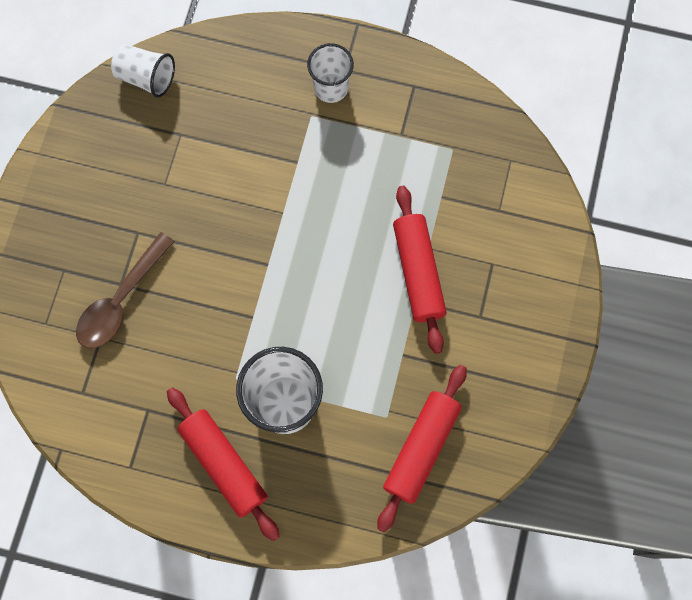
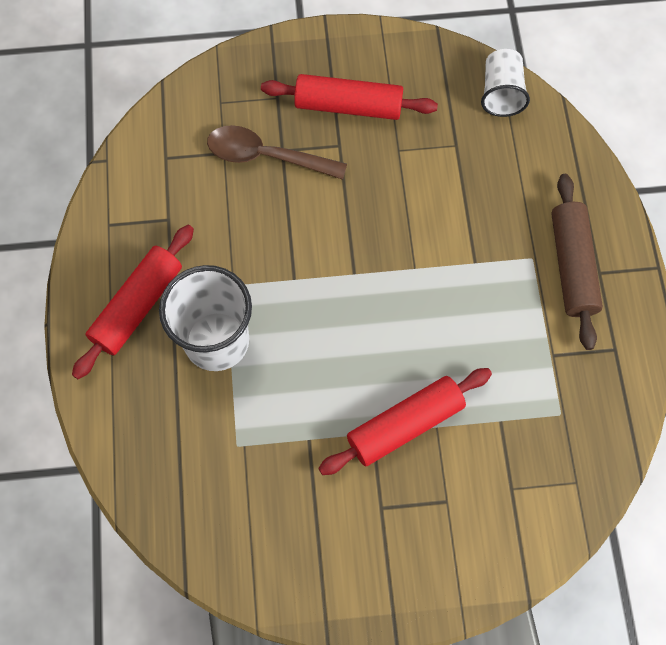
camera: 70 degrees right, 5 degrees down
(331, 88) = (572, 266): white cup -> brown rolling pin
(421, 449) = (215, 493): red rolling pin -> red rolling pin (348, 106)

